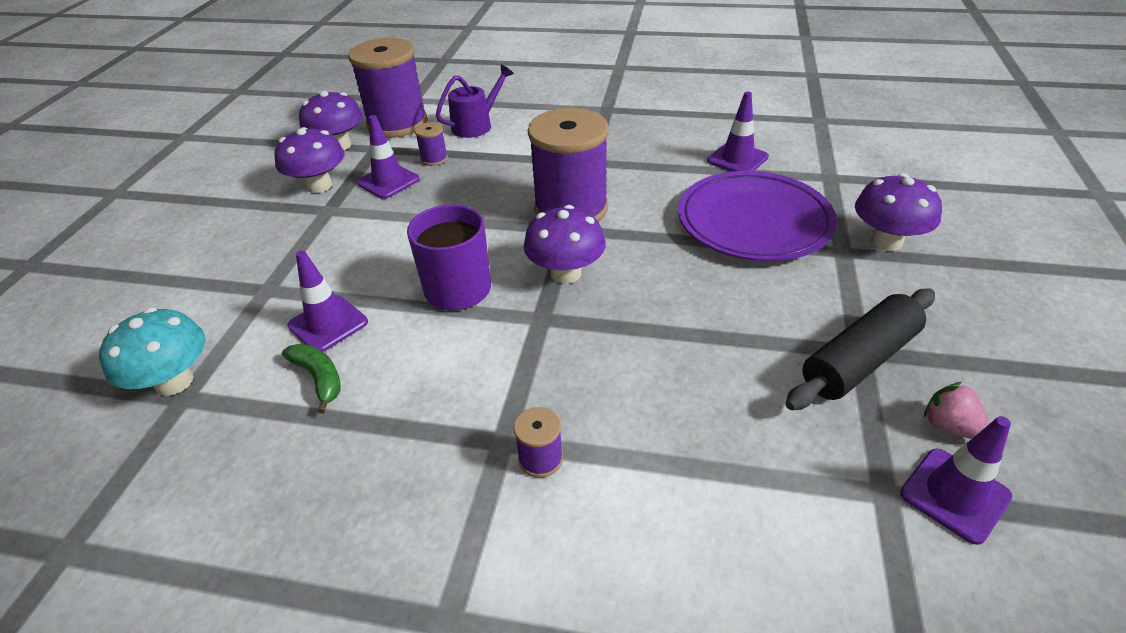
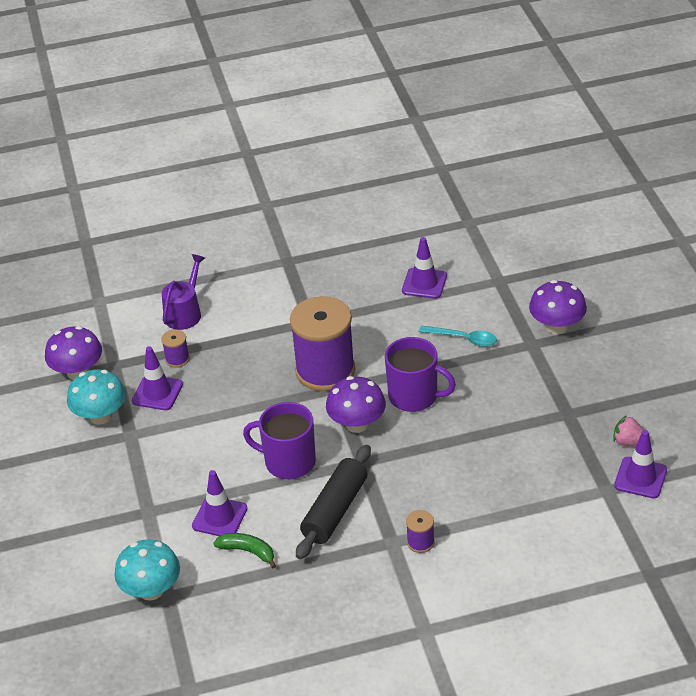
camera: 25 degrees left, 0 degrees up
(319, 185) = (100, 416): purple mushroom -> turquoise mushroom
(397, 123) = (110, 332): purple spool -> none
(656, 265) = (414, 396): none -> purple mug
(754, 222) = (463, 339): purple plate -> turquoise spoon
(859, 361) = (569, 420): black rolling pin -> black rolling pin (335, 510)

